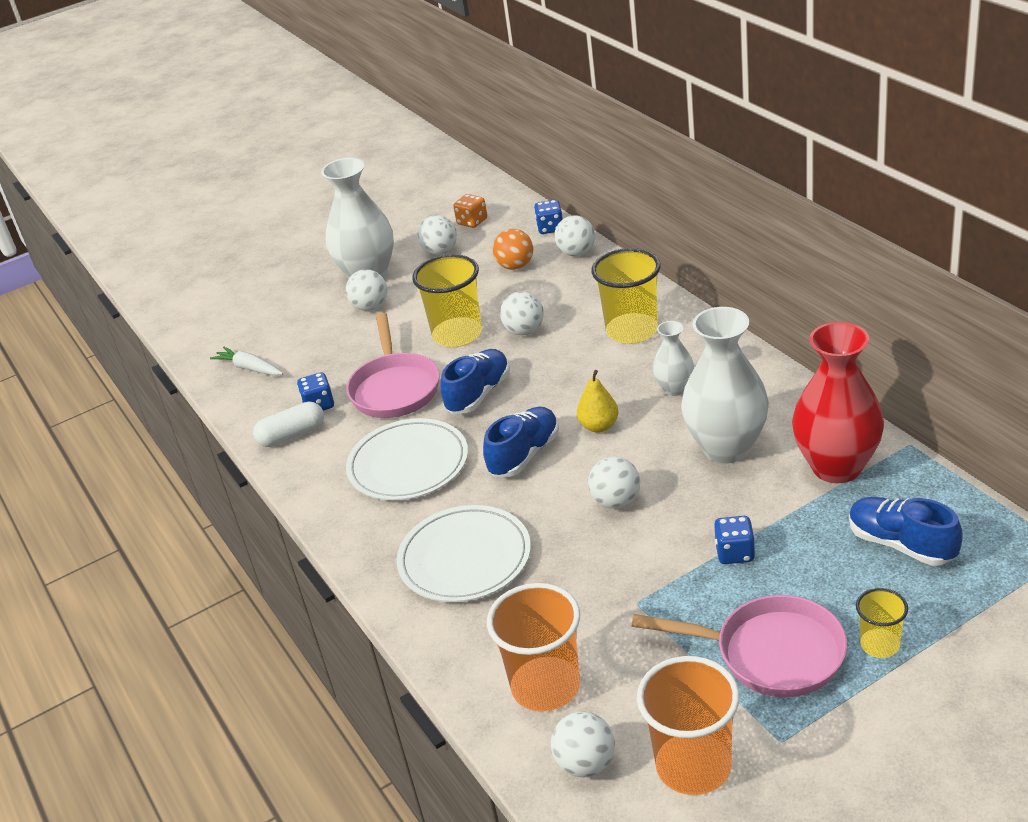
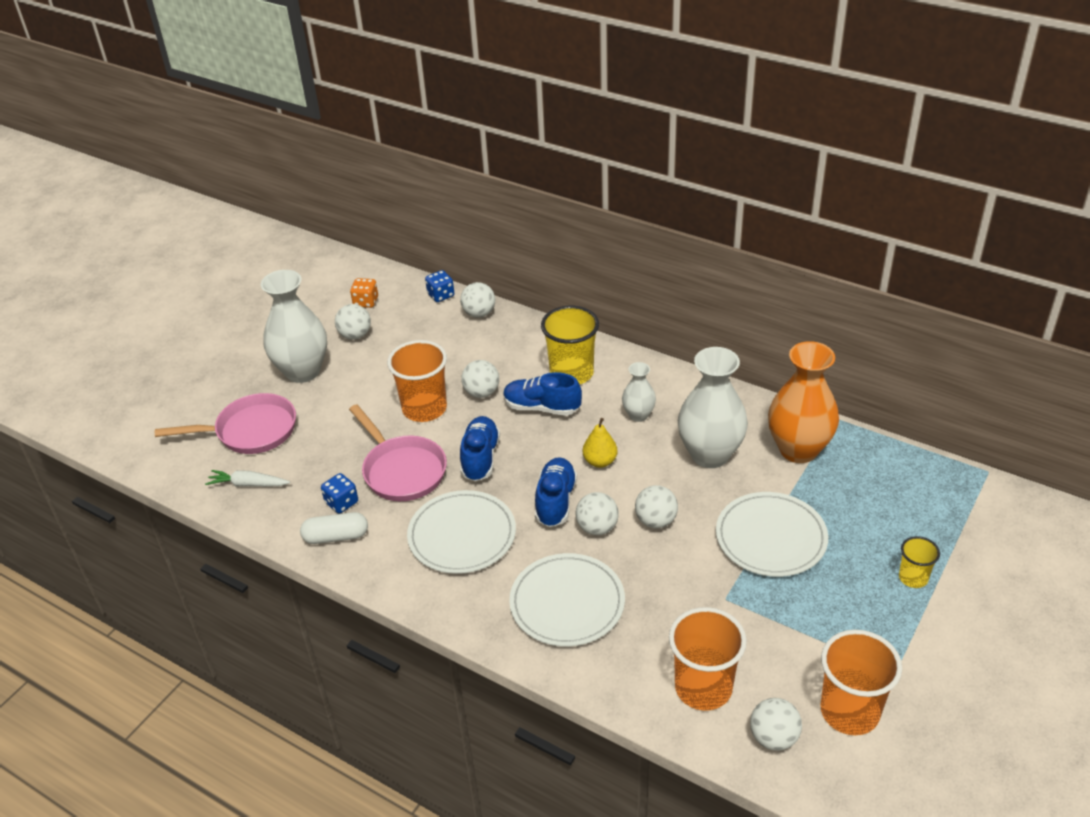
camera: 30 degrees left, 5 degrees up
(292, 435) = (336, 537): white capsule -> white capsule turned 45 degrees clockwise
(370, 307) = (325, 400): white ball -> white ball (597, 528)
(457, 334) = (424, 409): yellow cup -> orange cup
(515, 266) = (433, 336): orange ball -> none
(735, 553) = (771, 537): blue dice -> white plate
(771, 654) = (846, 608): pink pan -> pink pan (251, 431)
(836, 467) = (798, 449): red vase -> orange vase
(901, 544) = (879, 498): blue shoe -> blue shoe (541, 407)

